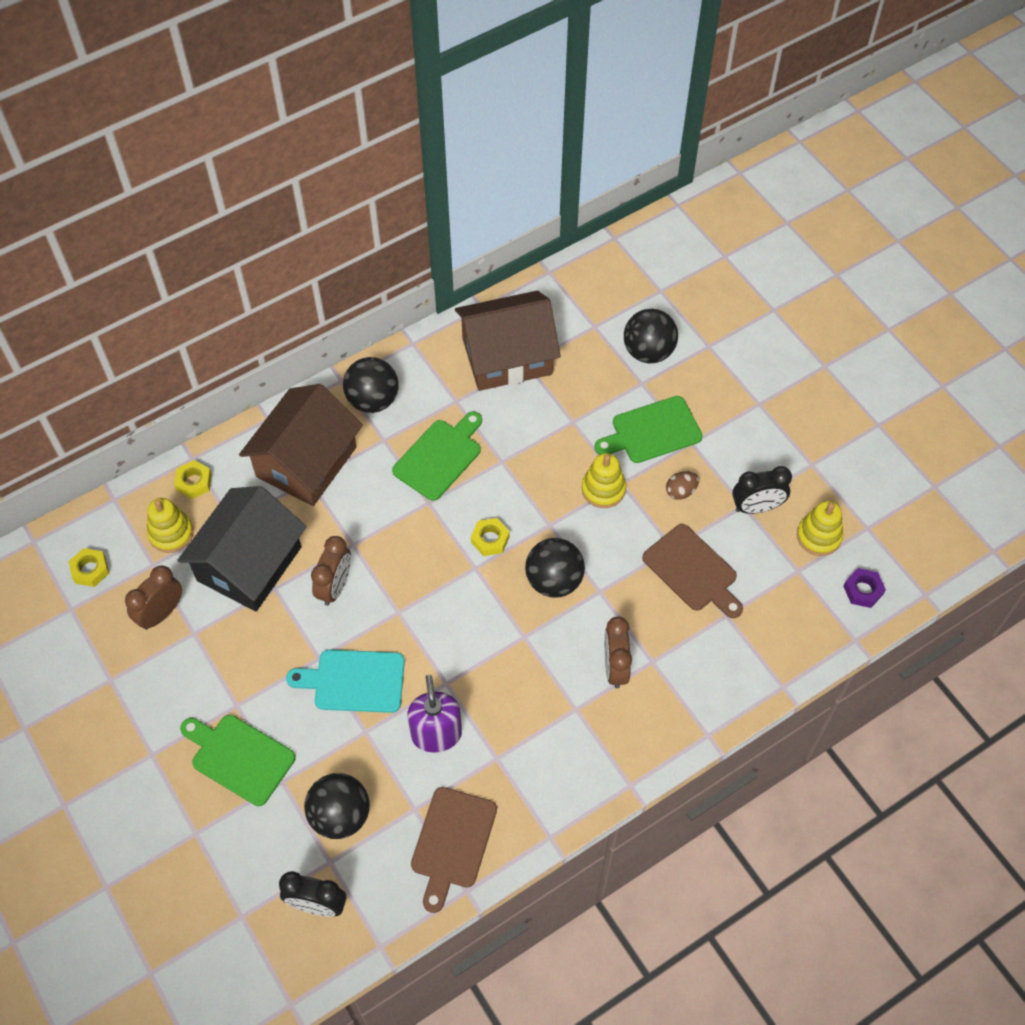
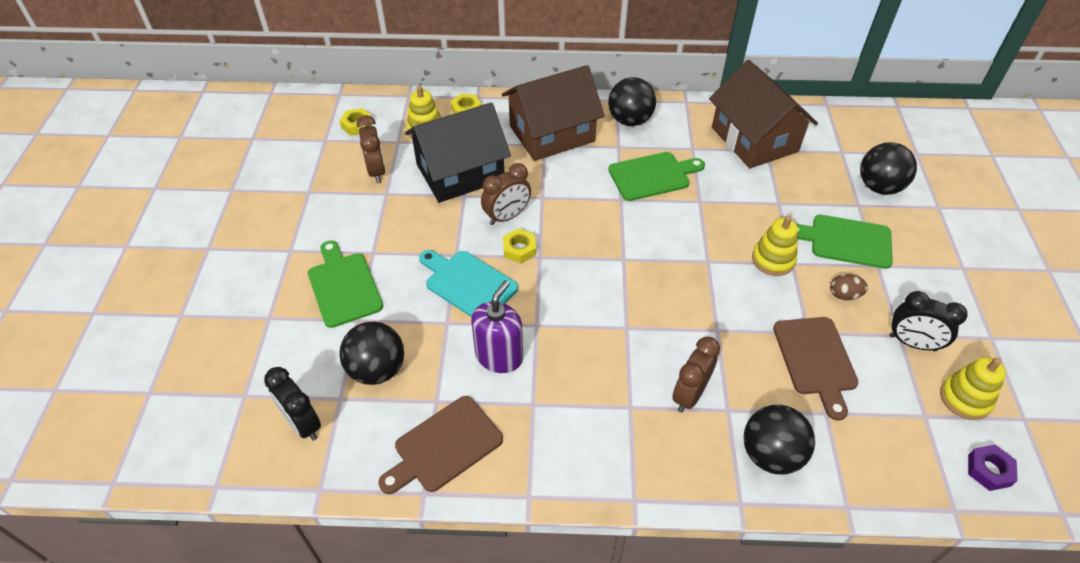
camera: 35 degrees right, 10 degrees down
(161, 613) = (376, 171): brown clock -> brown clock turned 90 degrees clockwise
(490, 539) = (650, 246): yellow nut -> yellow nut (519, 249)
(507, 356) = (754, 139): brown house -> brown house turned 45 degrees clockwise
(554, 580) = (682, 301): black ball -> black ball (770, 454)

